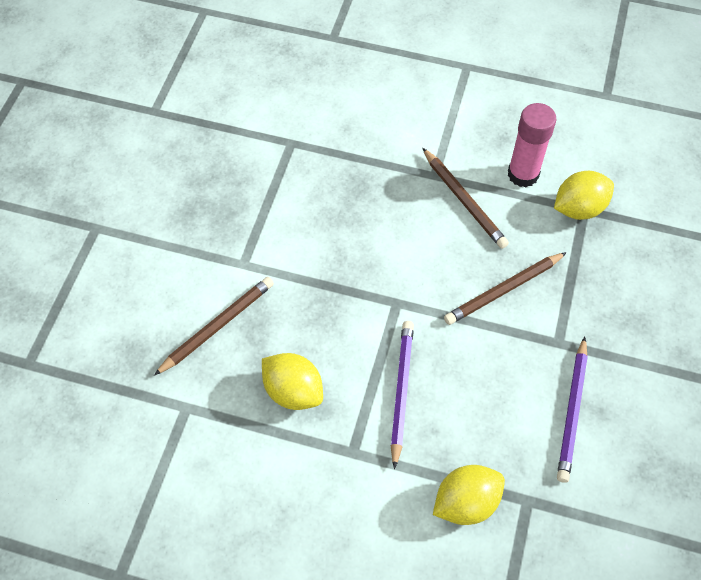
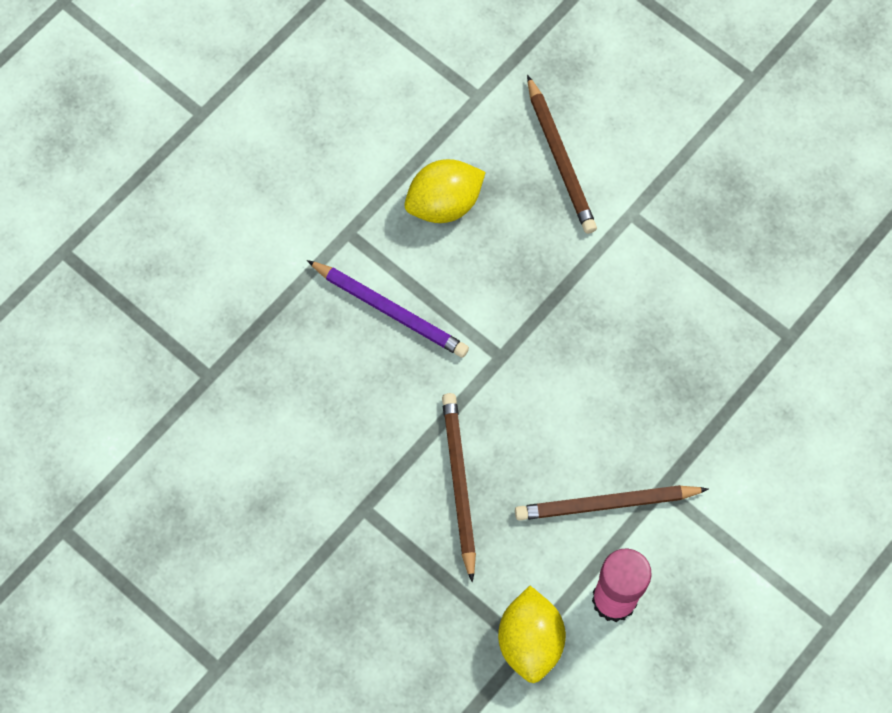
camera: 115 degrees right, 10 degrees up
(466, 503) = (238, 315): yellow lemon -> none
(572, 412) = (276, 476): purple pencil -> none

